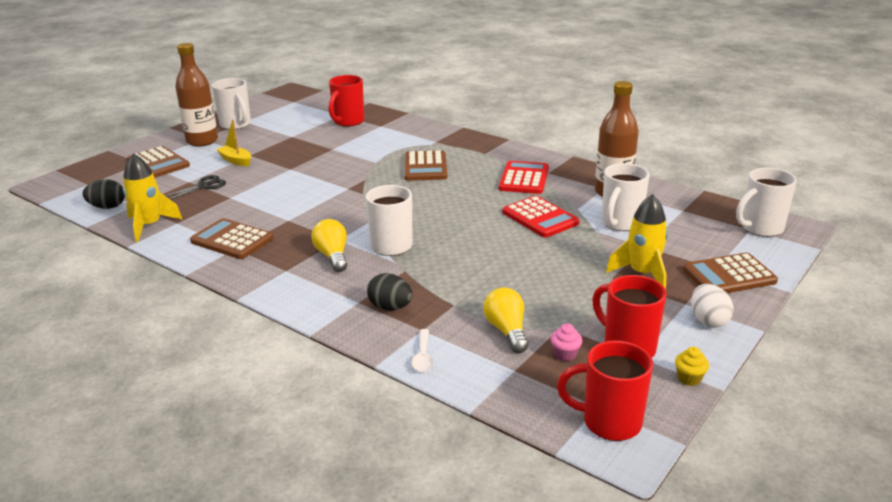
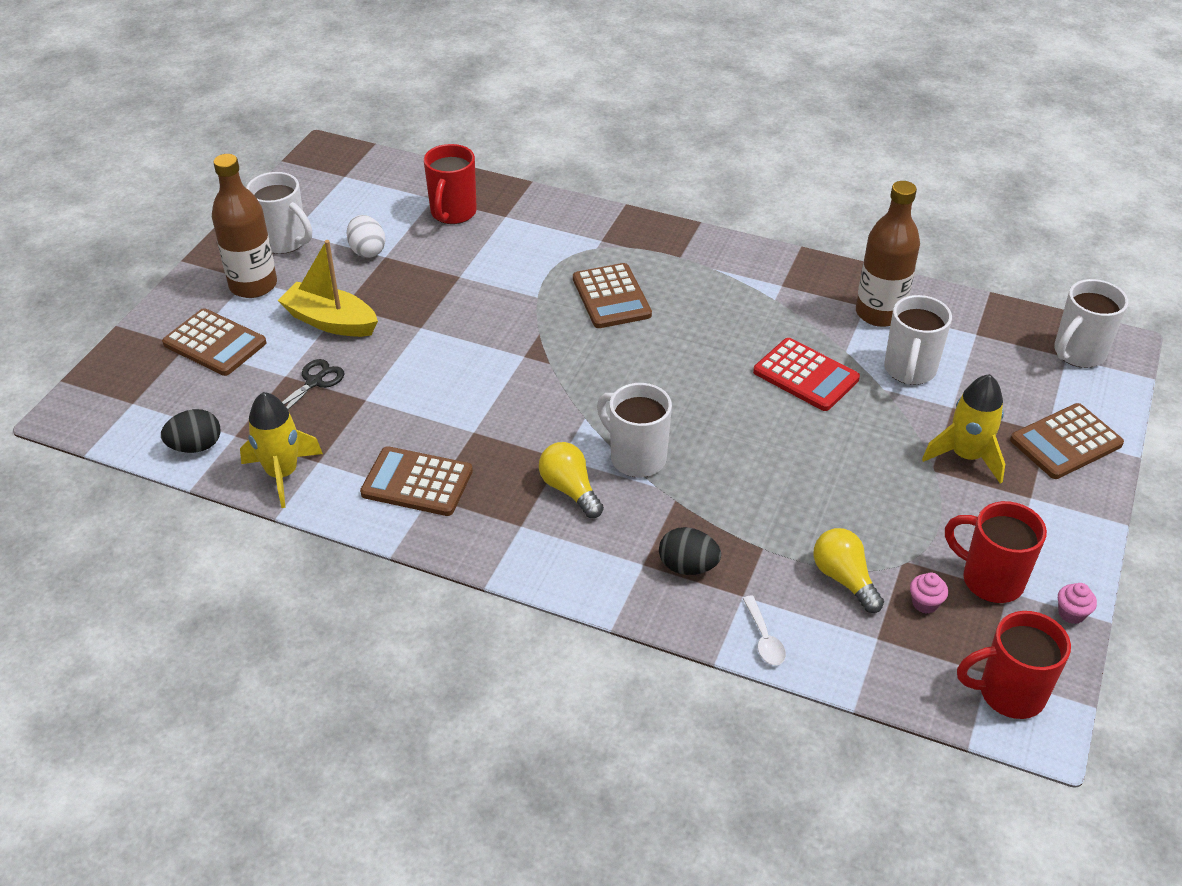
camera: 15 degrees left, 15 degrees up
(236, 160) = (330, 321): yellow boat -> yellow boat, size x1.57
(524, 178) = (755, 302): red calculator -> none
(689, 378) = (1071, 613): yellow cupcake -> pink cupcake
(708, 320) = (1064, 520): white egg -> white egg (367, 251)

